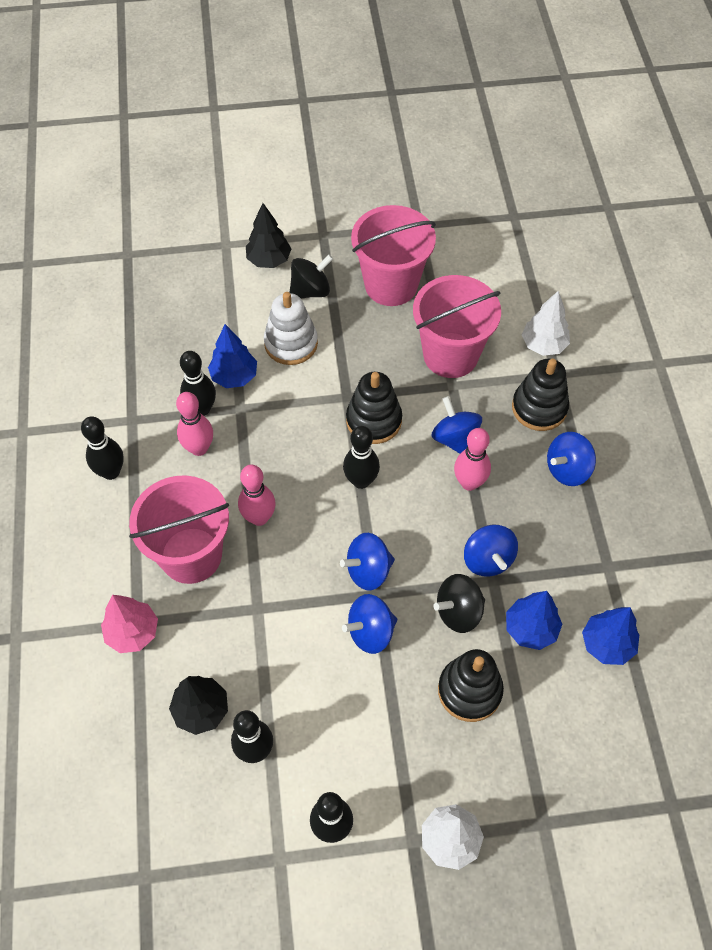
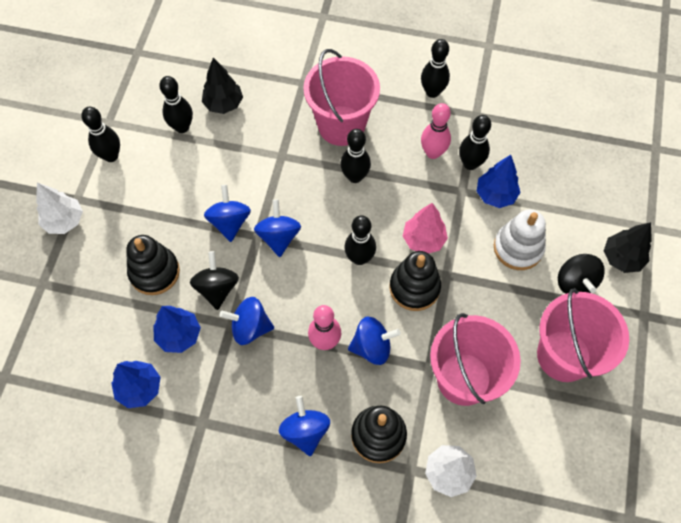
camera: 110 degrees right, 5 degrees up
(132, 632) = (297, 78): pink tree -> pink tree (423, 240)
(259, 517) = (355, 176): pink bowling pin -> black bowling pin

